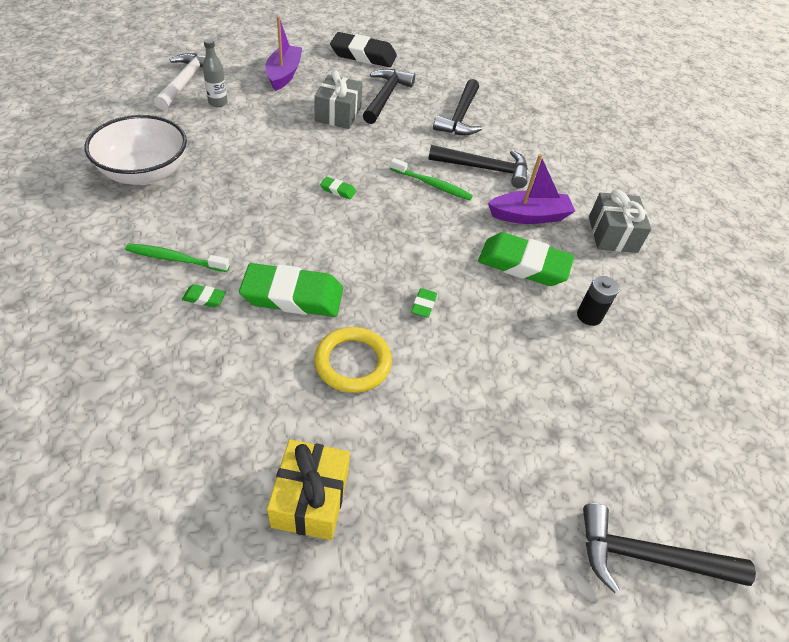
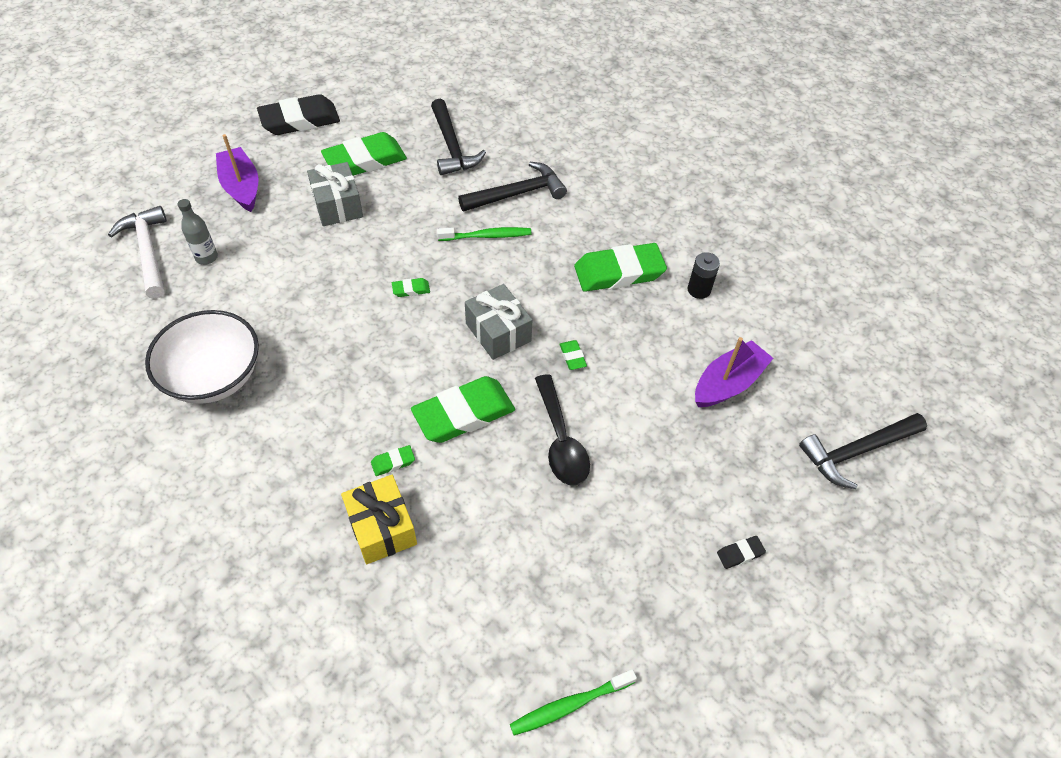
camera: 30 degrees left, 5 degrees up
(175, 259) = (332, 443): green toothbrush -> green toothbrush (570, 705)
(310, 499) = (620, 562): yellow gift -> yellow gift (381, 527)
(353, 362) = (560, 440): yellow ring -> black spoon
(385, 97) = (365, 160): black hammer -> green eraser
(434, 573) = (740, 553): none -> black eraser
(529, 216) = (589, 222): purple boat -> purple boat (728, 383)
(612, 234) = (664, 202): grey gift -> grey gift (498, 332)

